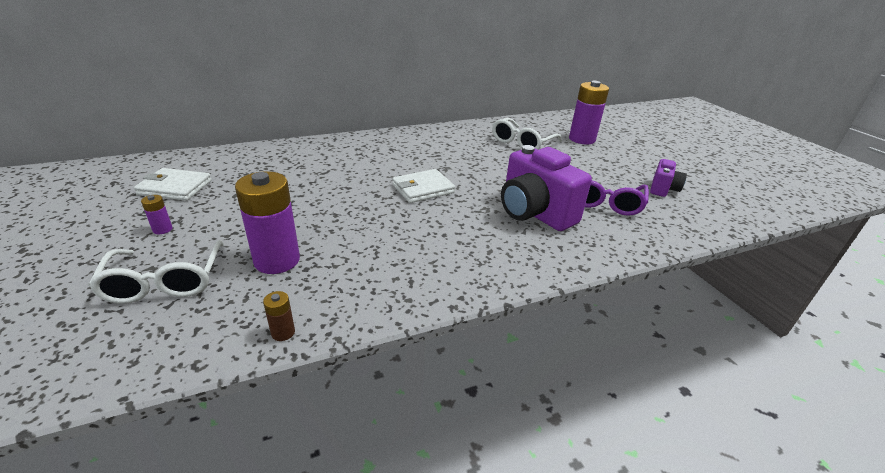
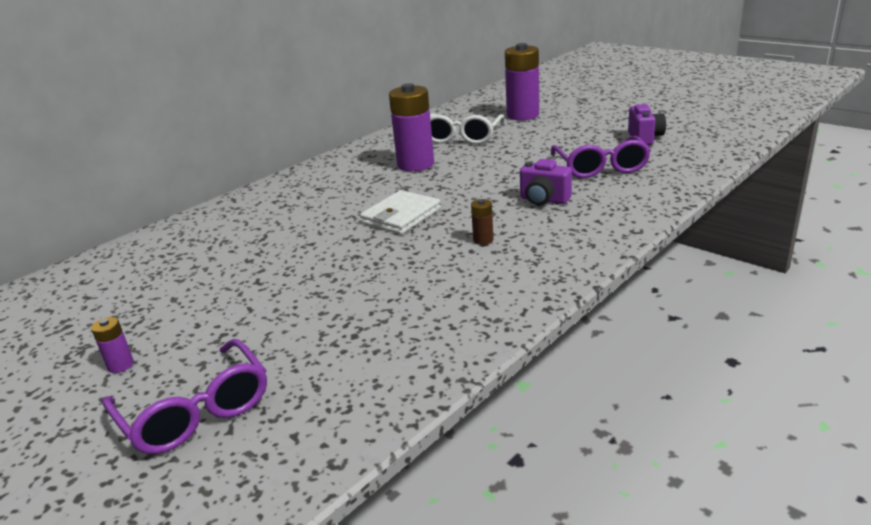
camera: 20 degrees left, 5 degrees down
(165, 281) = (195, 411): white glasses -> purple glasses
(175, 187) = (77, 318): white wallet -> none
(277, 260) = (311, 340): purple battery -> purple battery (415, 164)
(283, 332) = (397, 398): brown battery -> brown battery (483, 240)
(534, 213) = (544, 200): purple camera -> purple camera, size x0.52

